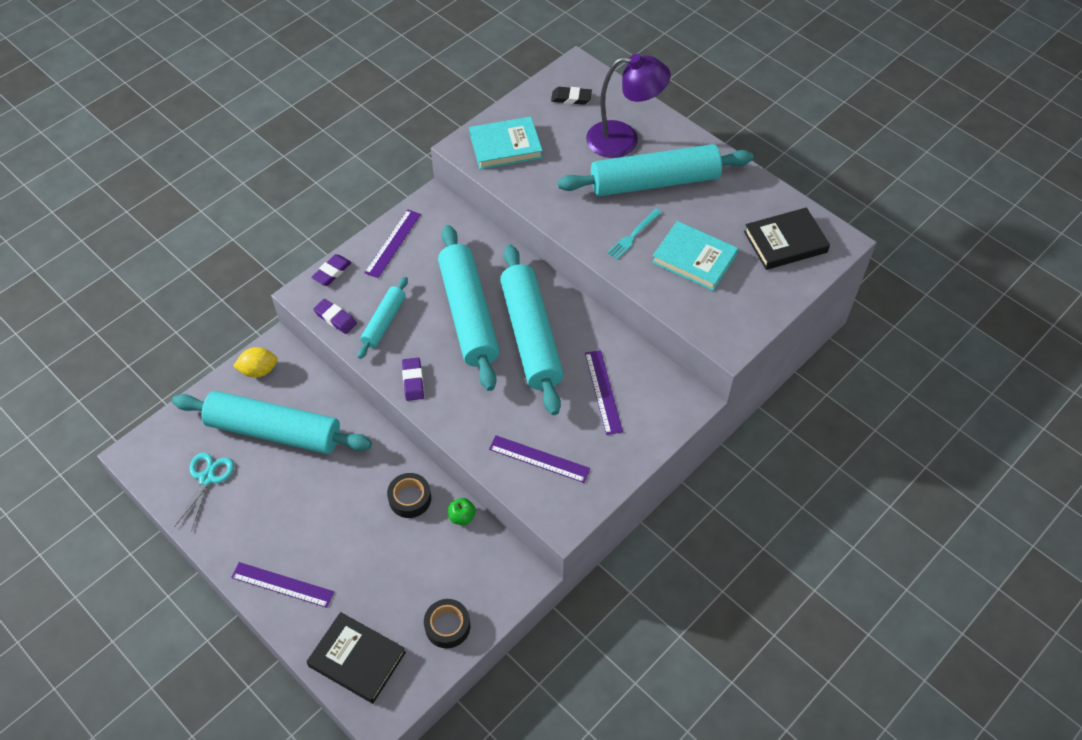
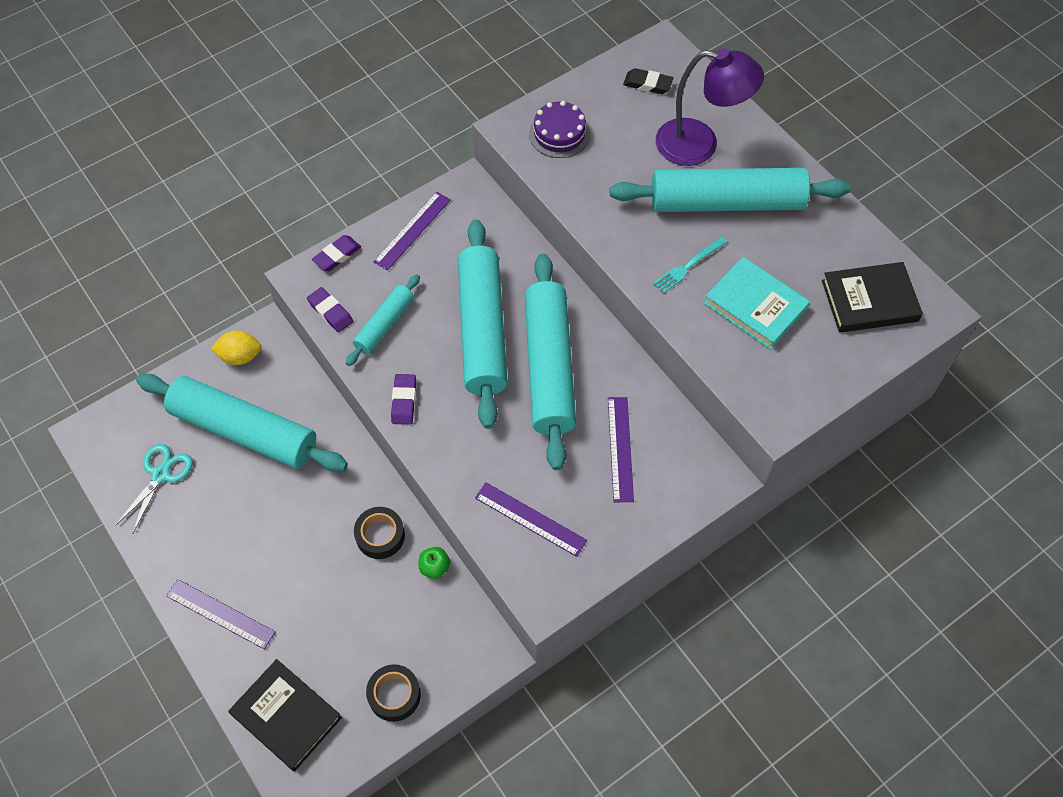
camera: 10 degrees right, 5 degrees up
(505, 146) = (559, 134): turquoise book -> purple cake

